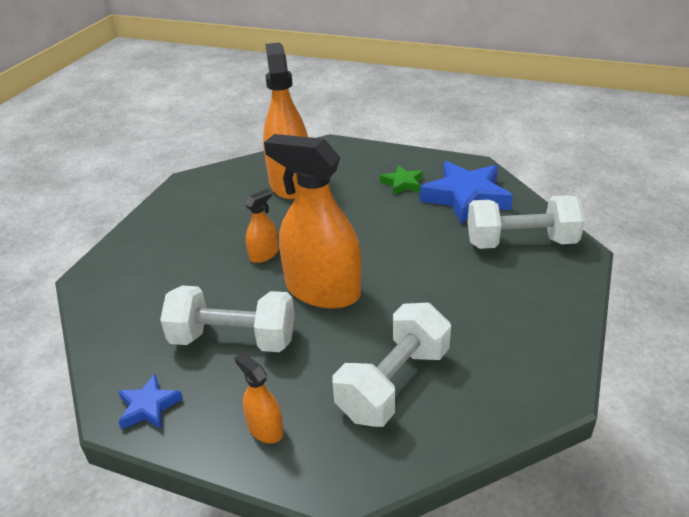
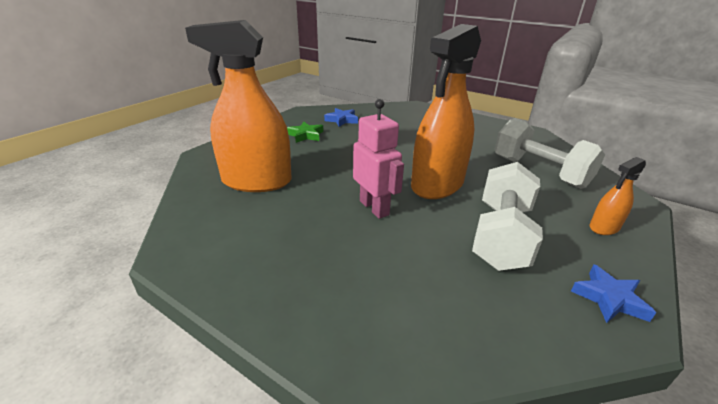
camera: 80 degrees left, 5 degrees down
(264, 254) = (374, 208): orange spray bottle -> pink robot
(465, 197) = (342, 120): blue star -> blue star, size x0.51
(520, 242) = (402, 116): white dumbbell -> none

